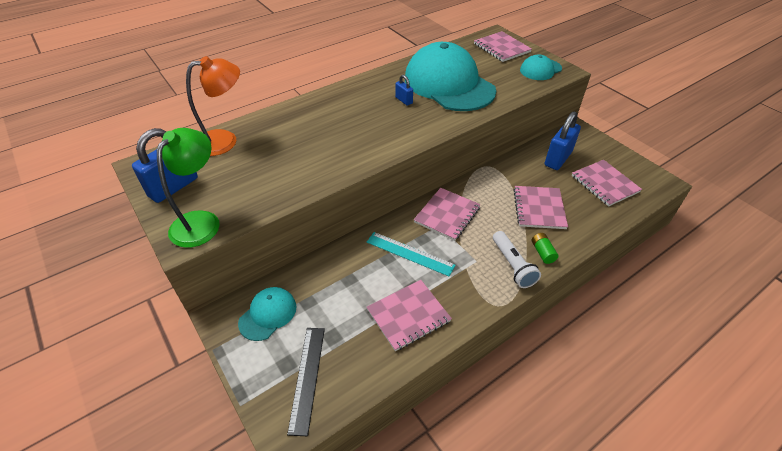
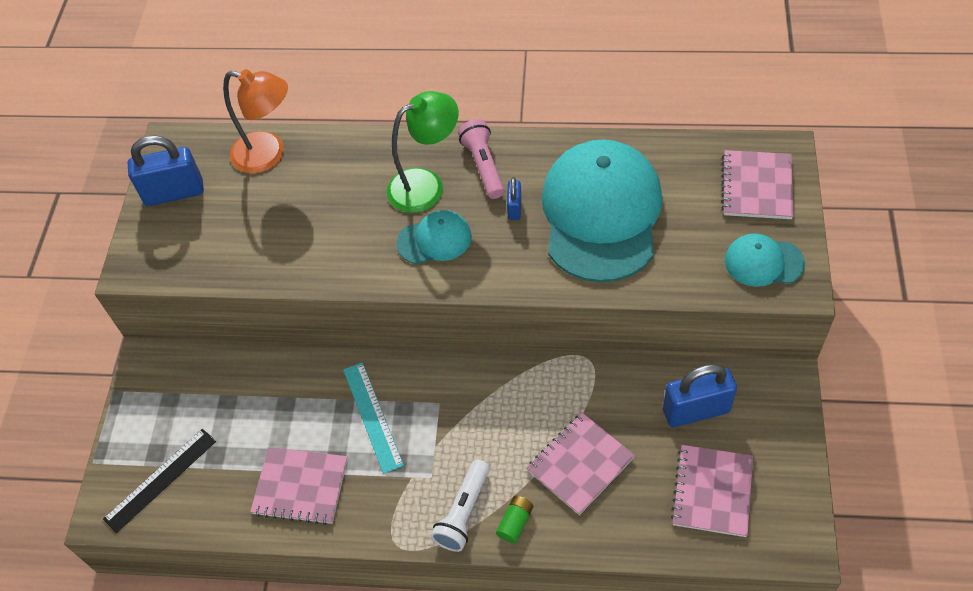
camera: 45 degrees right, 10 degrees up
(201, 221) = (163, 254): green lamp -> green lamp (426, 185)
(268, 314) = (183, 388): turquoise cap -> turquoise cap (434, 240)
(366, 92) = (483, 166): none -> pink flashlight
(447, 215) = (462, 396): pink notebook -> none

